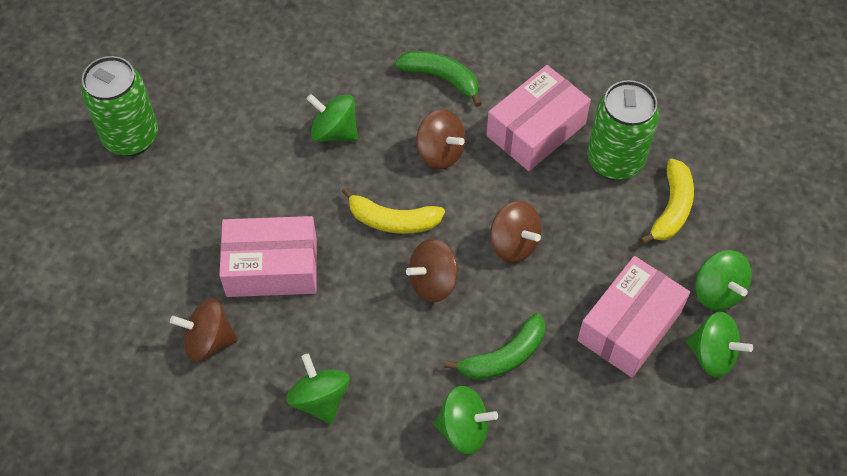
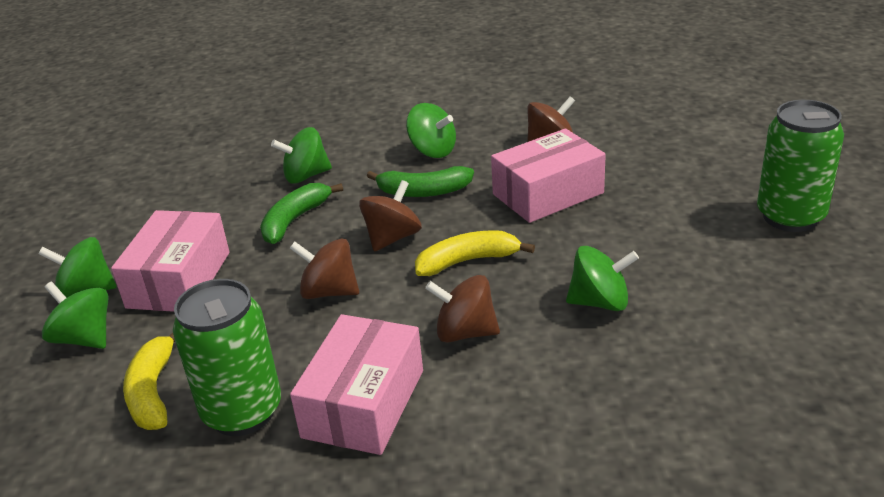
camera: 155 degrees right, 25 degrees down
(441, 78) = (527, 408): green banana -> green banana (423, 191)

